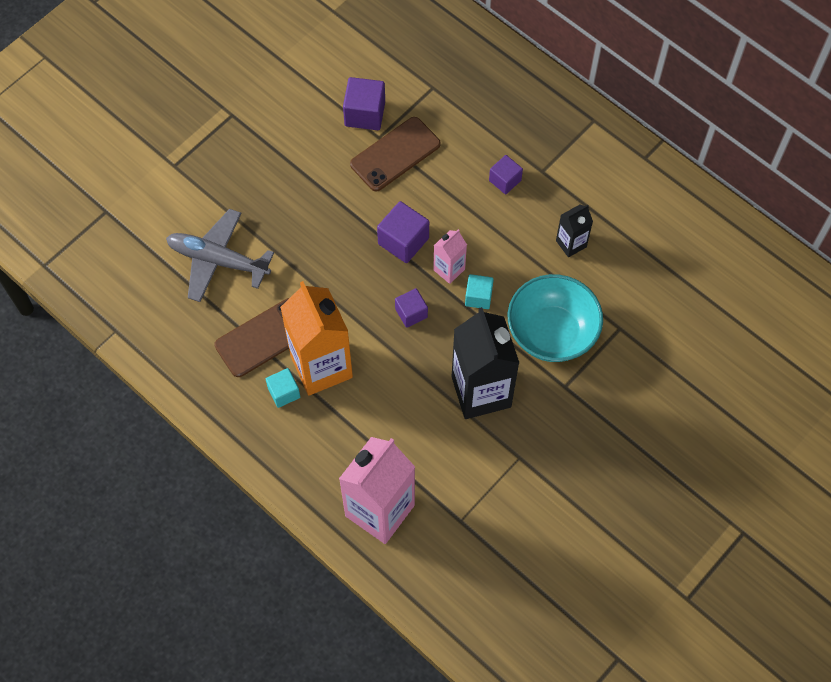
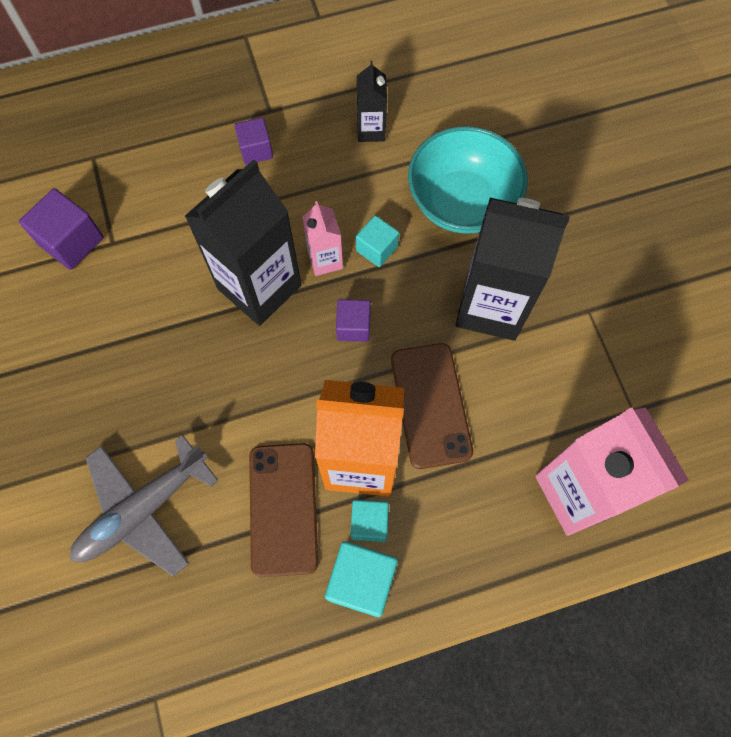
camera: 60 degrees left, 5 degrees up
(245, 407) = (361, 581): none -> turquoise cube
(395, 154) = (146, 238): brown phone -> brown phone (430, 405)
(403, 241) = (259, 287): purple cube -> black carton

